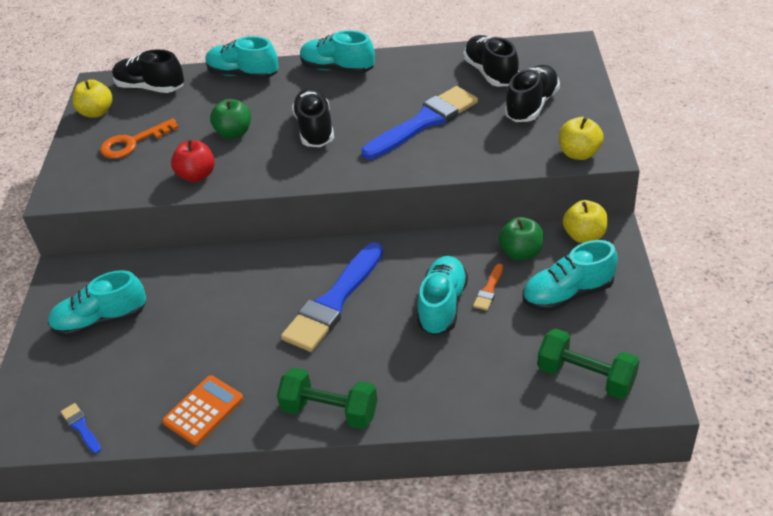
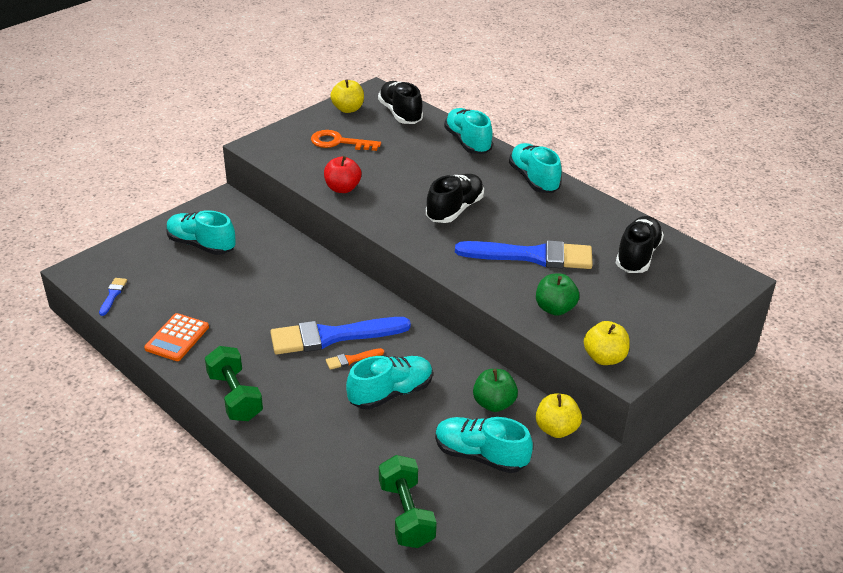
camera: 40 degrees right, 5 degrees down
(203, 410) = (177, 338): orange calculator -> orange calculator turned 120 degrees clockwise
(234, 133) = (403, 177): green apple -> green apple (555, 308)
(489, 290) = (434, 408): orange brush -> orange brush (352, 359)
(532, 105) = (628, 300): black shoe -> none

